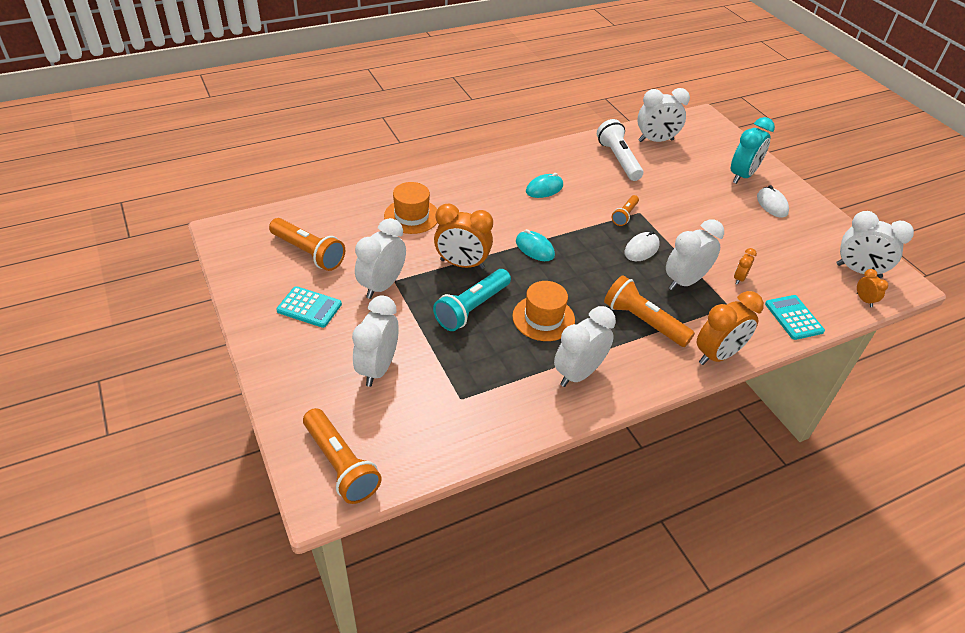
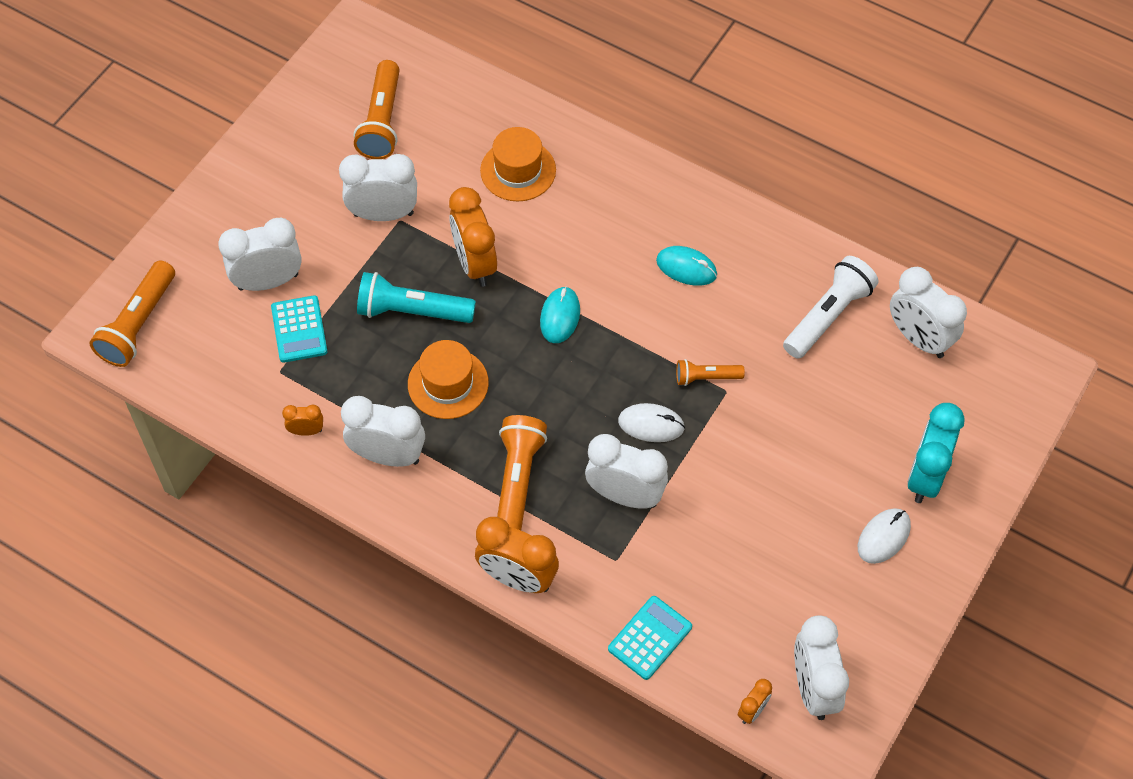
camera: 60 degrees right, 15 degrees up
(309, 307) = (305, 175): turquoise calculator -> turquoise calculator (299, 329)
(739, 278) = (680, 552): orange clock -> orange clock (306, 431)
(742, 176) = (925, 476): turquoise clock -> turquoise clock turned 105 degrees clockwise

